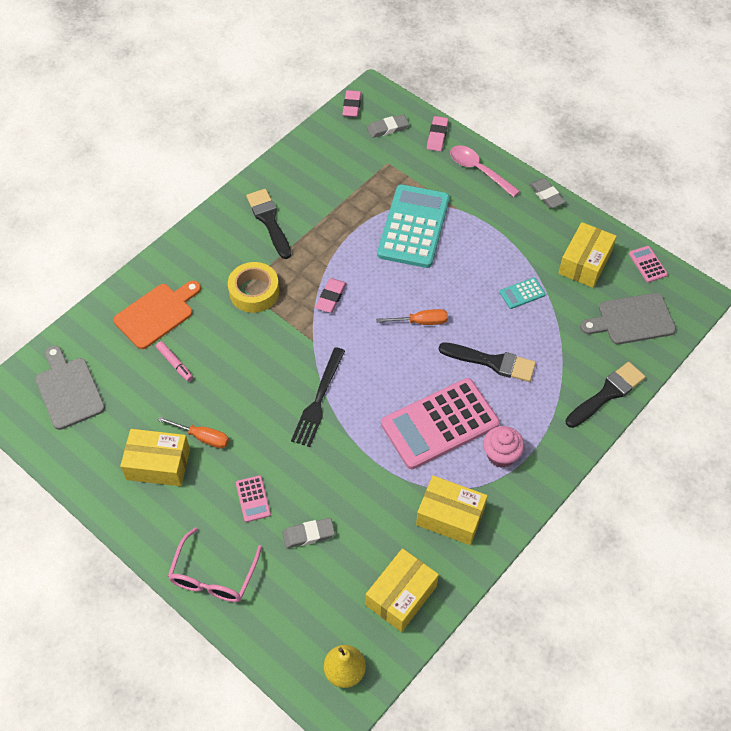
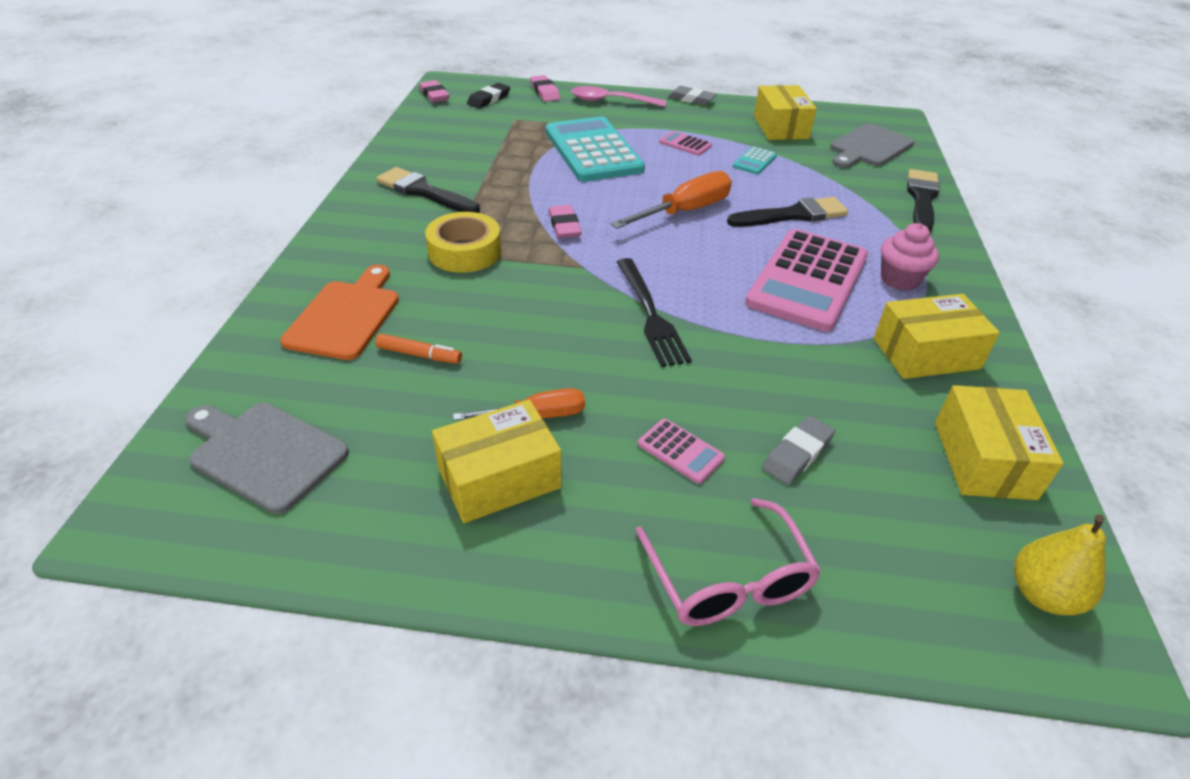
camera: 35 degrees left, 15 degrees down
(175, 363) = (419, 355): pink marker -> orange marker
(387, 128) = (489, 99): grey eraser -> black eraser
(421, 322) = (685, 211): orange screwdriver -> orange screwdriver, size x1.59
(647, 264) = (831, 113): pink calculator -> pink calculator (685, 144)

